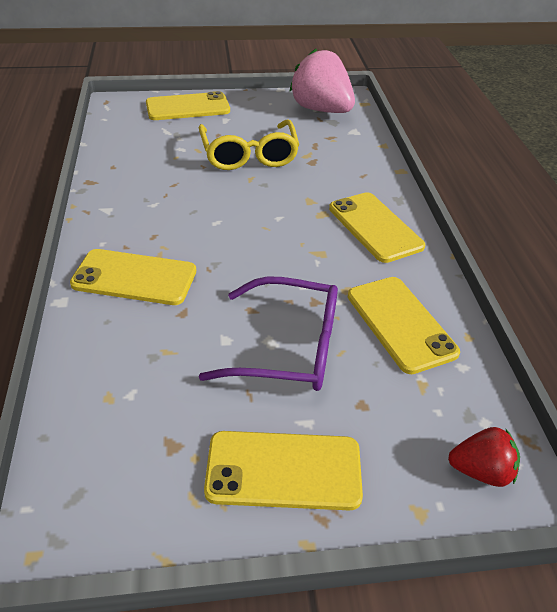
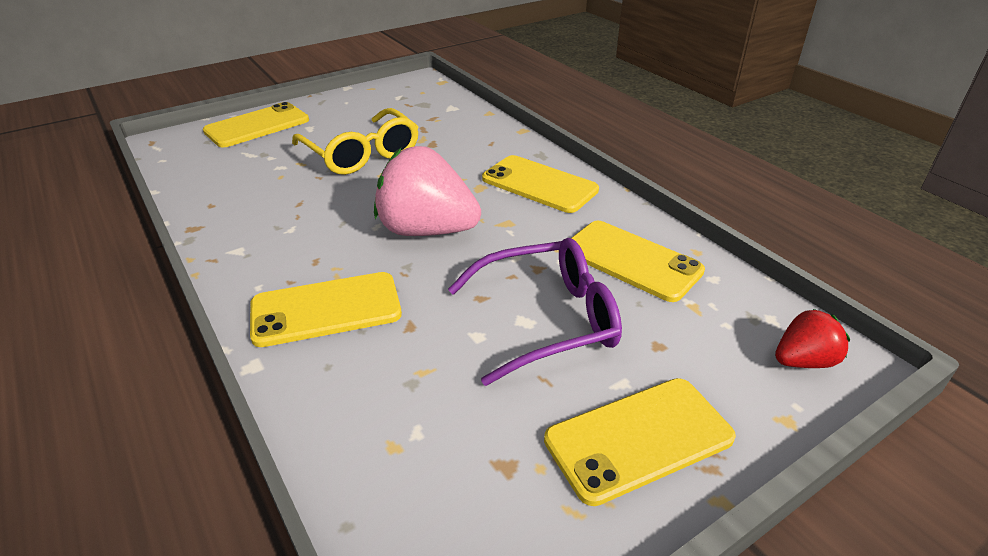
camera: 25 degrees left, 5 degrees down
(321, 110) = (404, 96): pink strawberry -> pink strawberry (426, 230)

